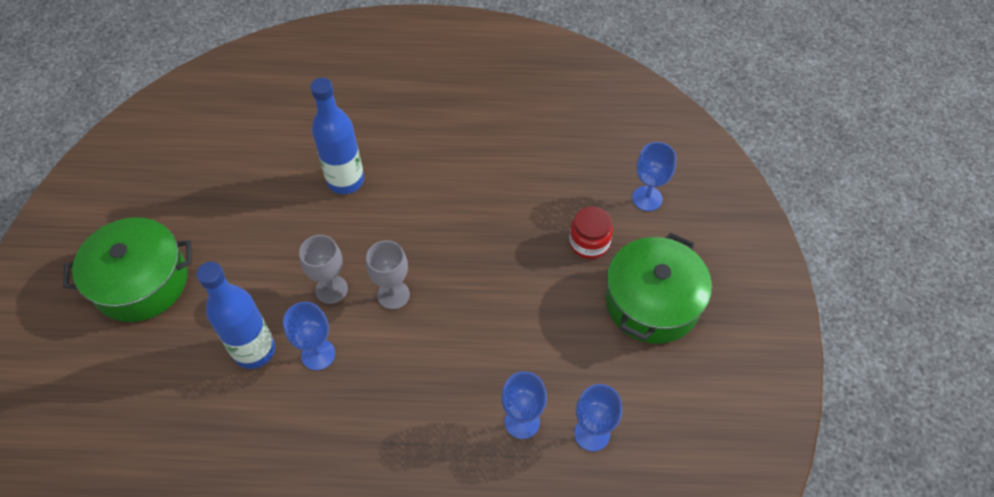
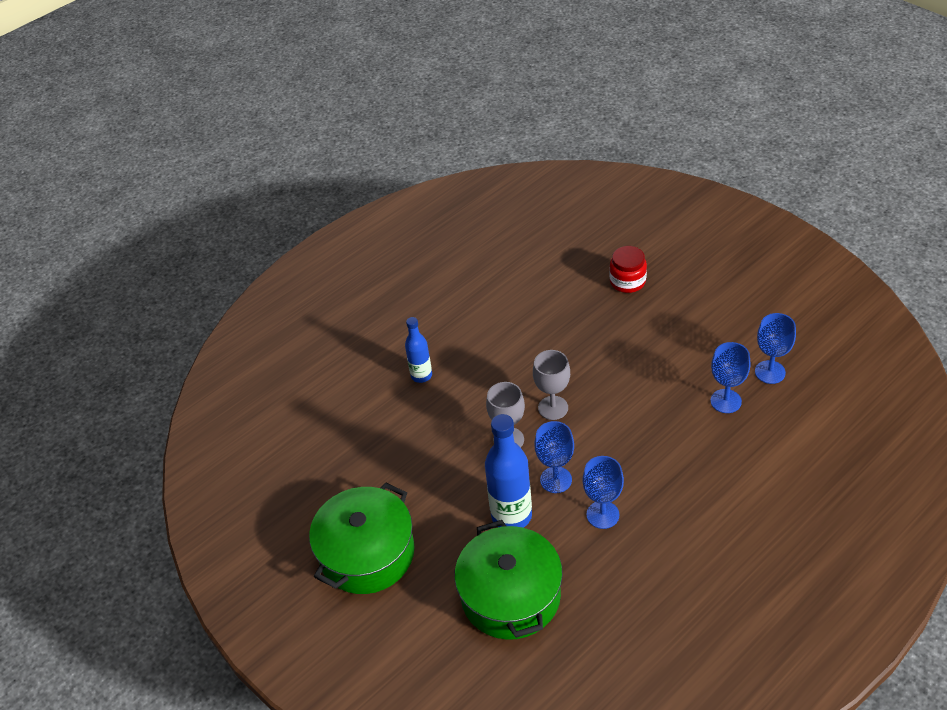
camera: 40 degrees left, 10 degrees down
(345, 181) = (421, 375): blue bottle -> blue bottle, size x0.59
(647, 198) = (626, 231): blue goblet -> blue goblet (602, 515)
(652, 302) = (706, 281): green pot -> green pot (510, 596)

